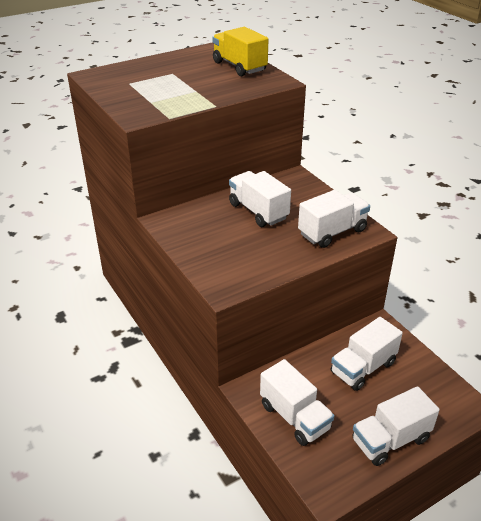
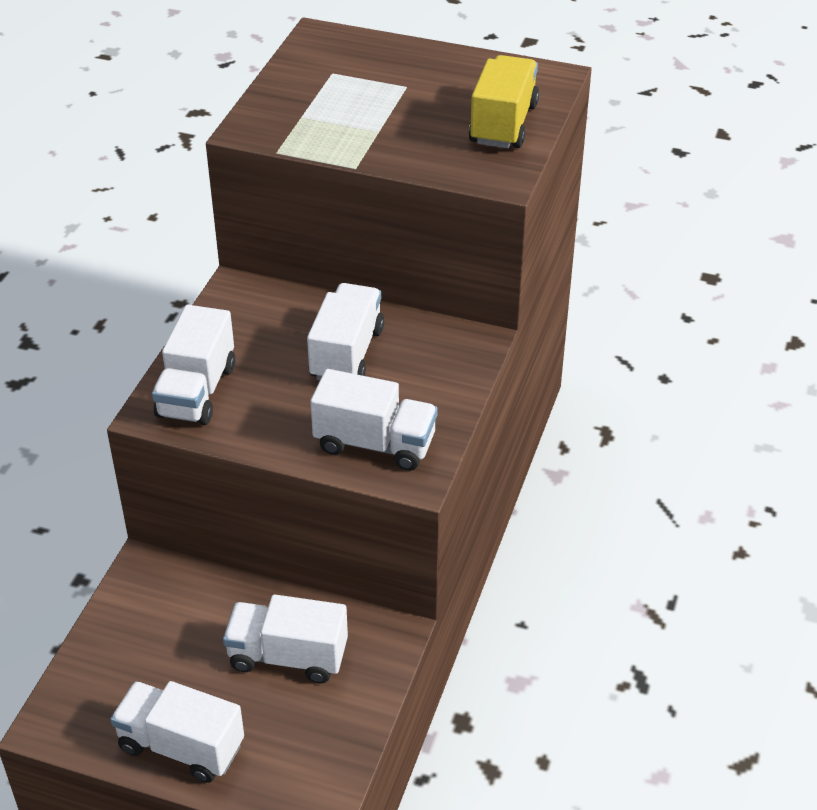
camera: 50 degrees right, 5 degrees up
(294, 417) = (139, 634): white truck -> white truck (197, 391)

